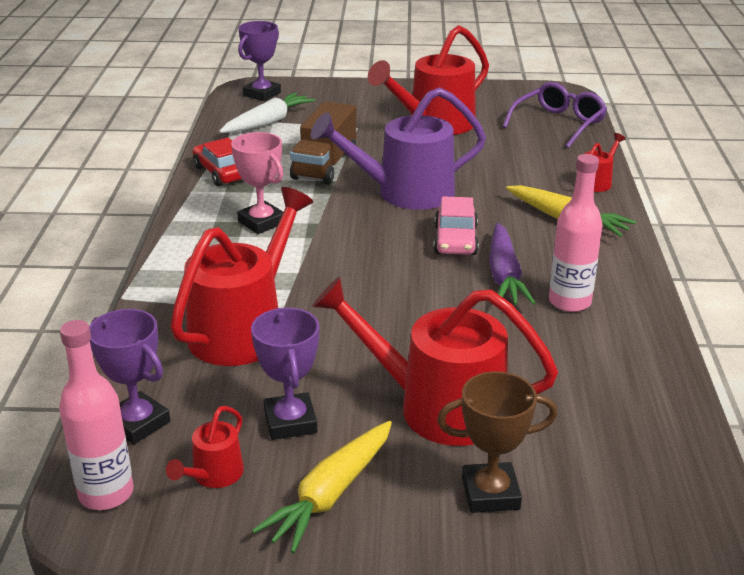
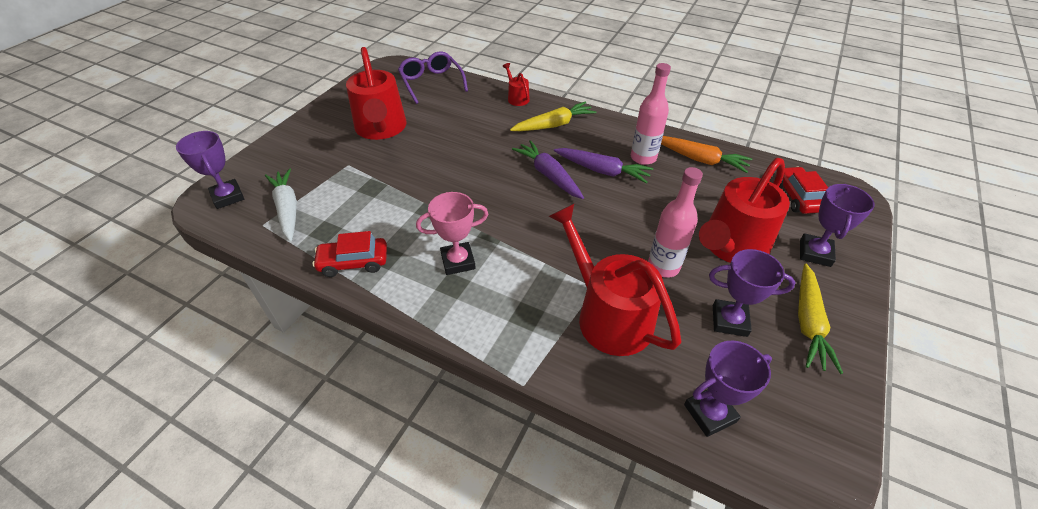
camera: 65 degrees left, 15 degrees up
(106, 493) = (792, 454): pink bottle -> pink bottle (663, 267)
(213, 475) = (781, 380): red watering can -> none
(324, 166) = (395, 201): brown truck -> none
(330, 494) = (808, 323): yellow carrot -> yellow carrot turned 45 degrees clockwise
(405, 193) = (470, 175): purple watering can -> none
(455, 240) = (548, 175): pink car -> purple carrot
(490, 493) = (815, 253): brown trophy -> purple trophy
(621, 352) = (699, 159): none -> orange carrot
(623, 465) = (797, 197): none -> red car

